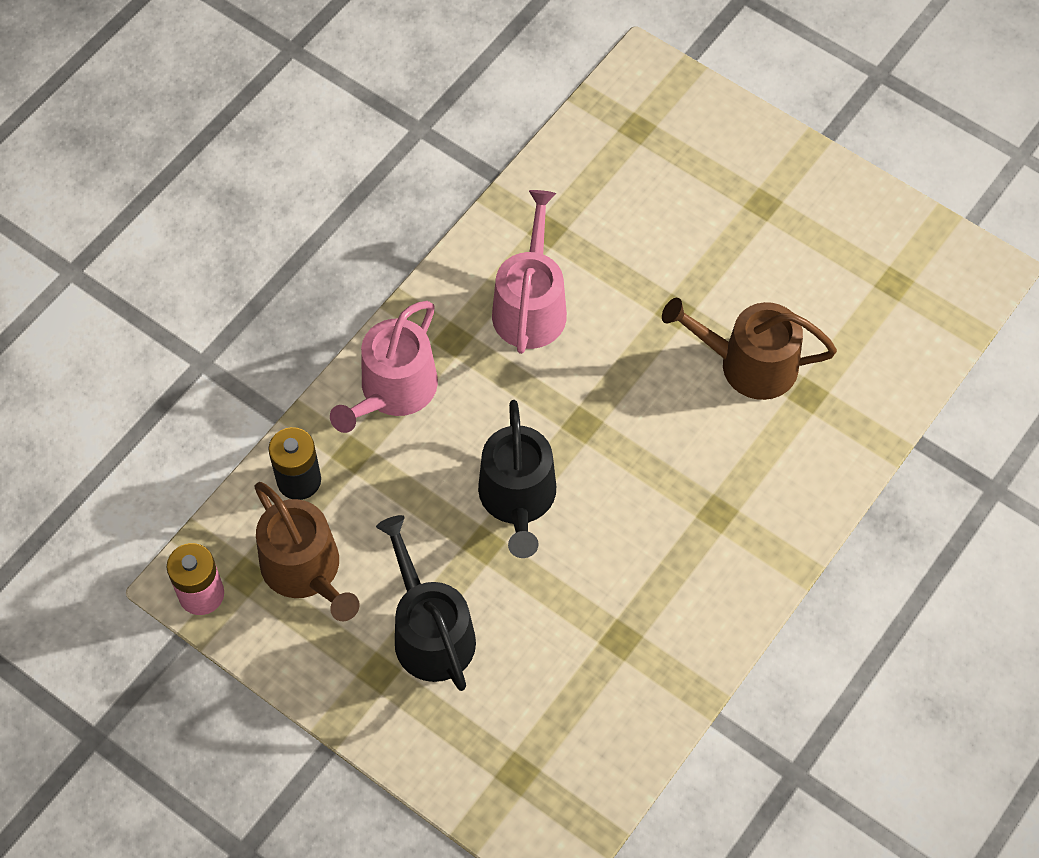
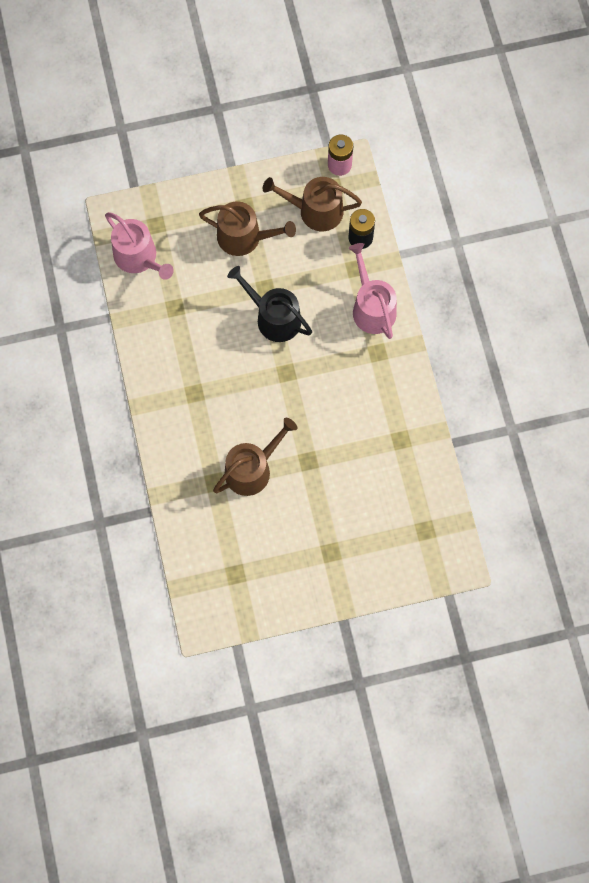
camera: 130 degrees right, 10 degrees up
(430, 632) = (244, 237): black watering can -> brown watering can
(530, 306) = (366, 399): pink watering can -> pink watering can (139, 257)

